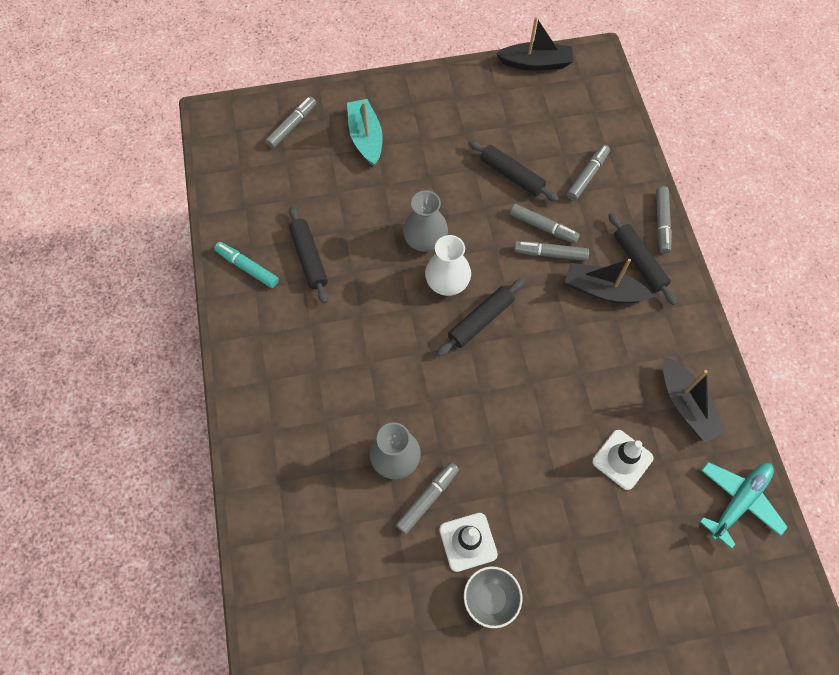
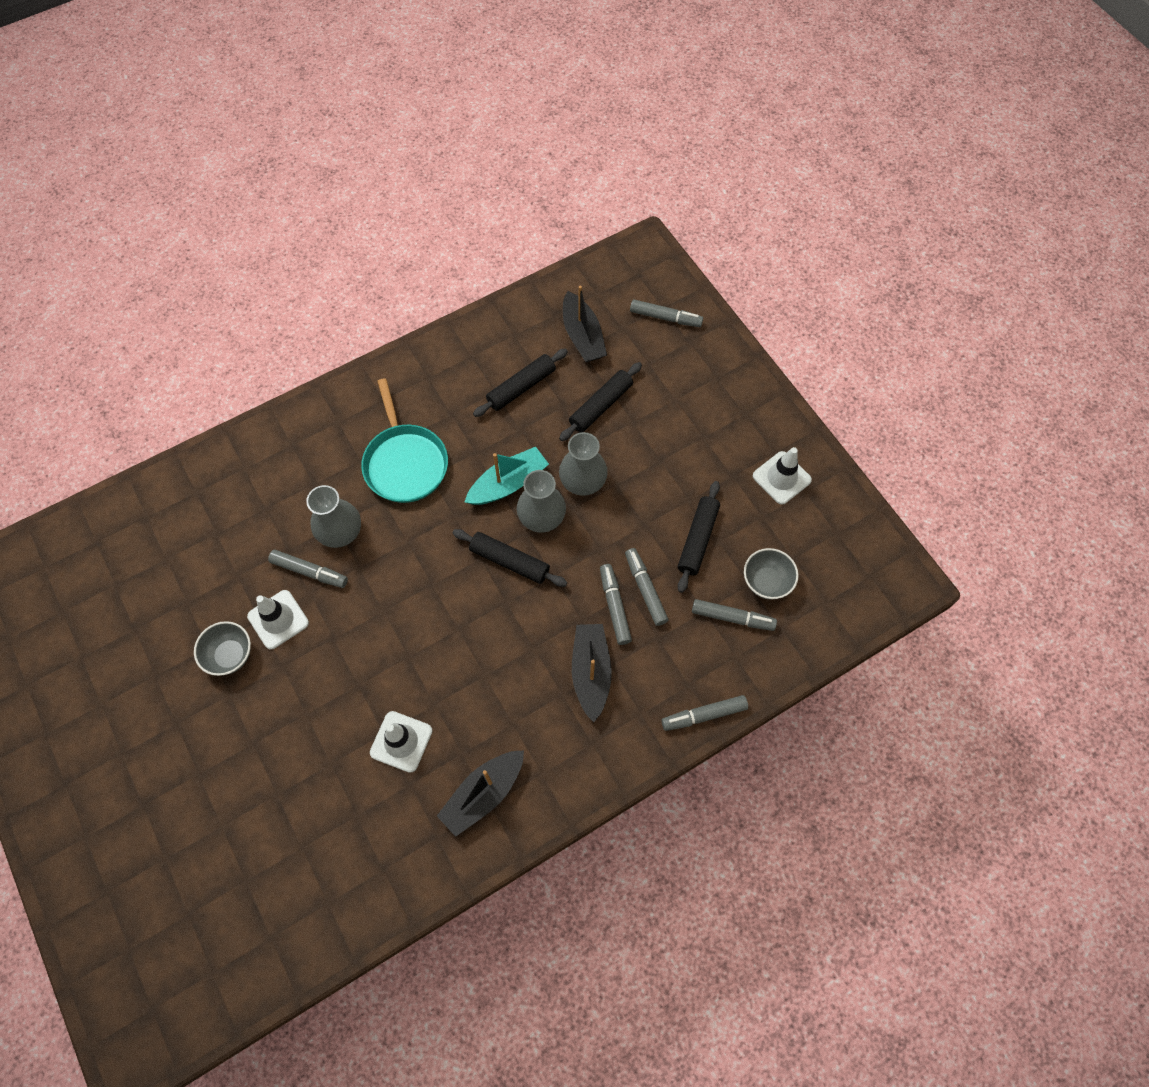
camera: 70 degrees right, 0 degrees up
(248, 268) = (491, 341): turquoise marker -> none
(345, 380) = (405, 463): none -> turquoise pan
(366, 138) = (682, 386): turquoise boat -> turquoise boat (508, 483)
(447, 282) = (542, 517): white vase -> grey vase
(479, 101) = (781, 478): none -> white traffic cone
(535, 63) = (864, 520): black boat -> black boat (582, 336)
(543, 227) = (645, 589): grey marker -> grey marker turned 150 degrees clockwise
(565, 143) = (766, 582): none -> grey bowl
(639, 262) = (641, 702): black rolling pin -> black rolling pin (600, 406)
(738, 501) = (390, 874): turquoise plane -> none

